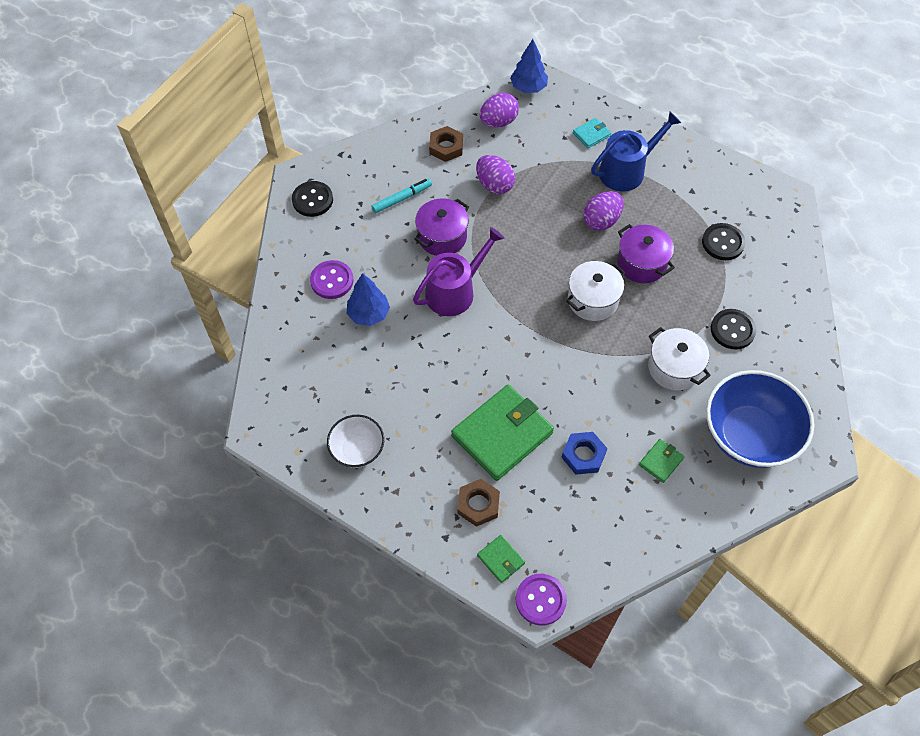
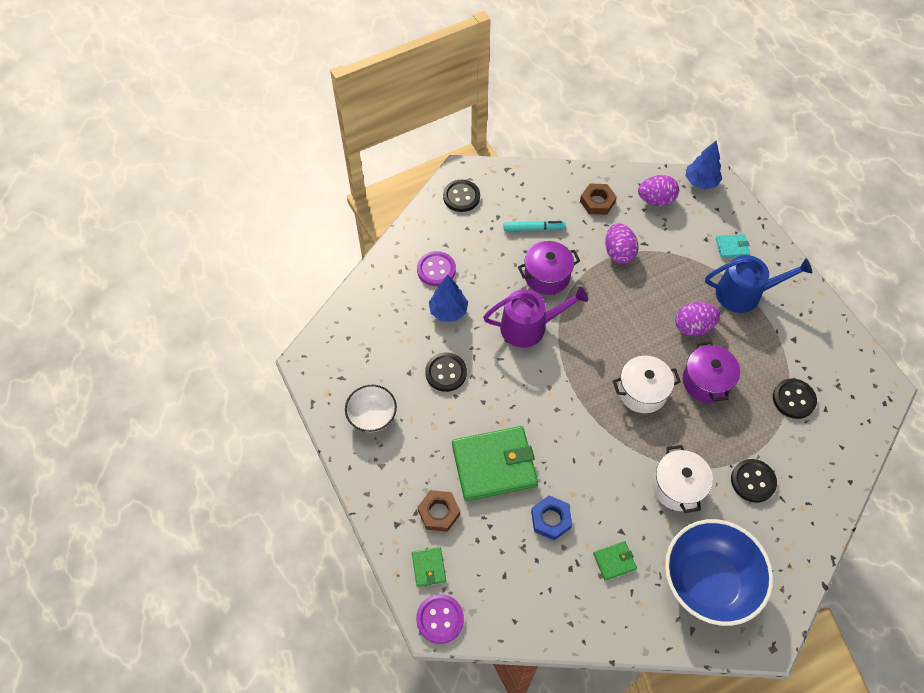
camera: 30 degrees right, 0 degrees up
(403, 373) = (446, 373): none -> black button

